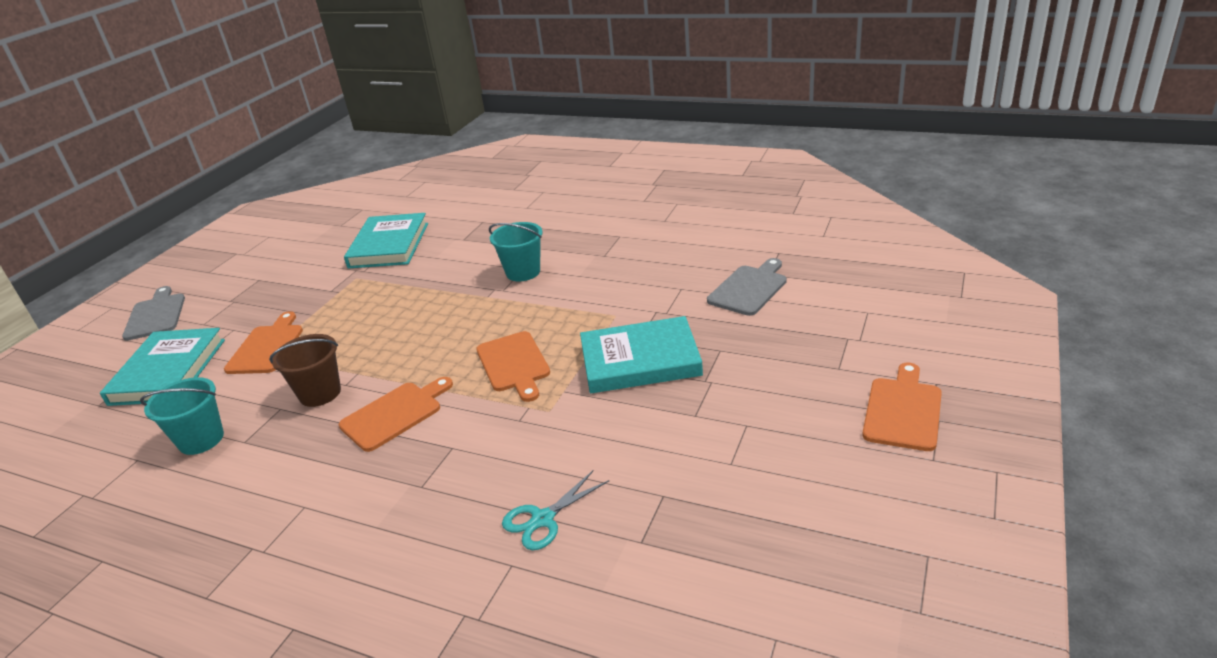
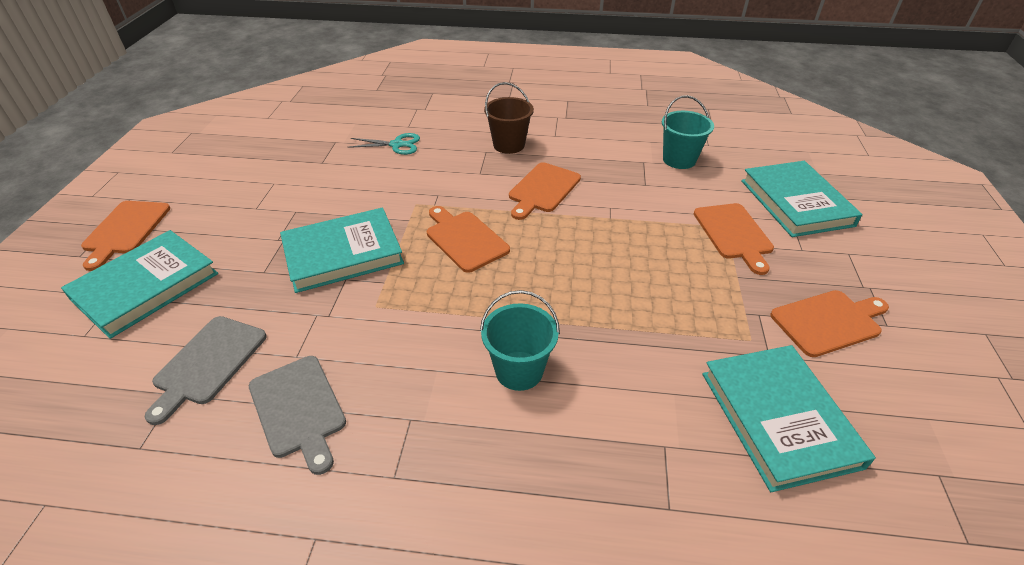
camera: 160 degrees right, 10 degrees up
(156, 315) = (927, 259): grey cutting board -> grey cutting board (299, 409)
(292, 283) = (828, 322): none -> orange cutting board
(320, 393) = (625, 198): brown bucket -> brown bucket (509, 145)
(543, 519) = (397, 145): turquoise scissors -> turquoise scissors turned 60 degrees clockwise
(835, 346) = (146, 286): none -> turquoise book

